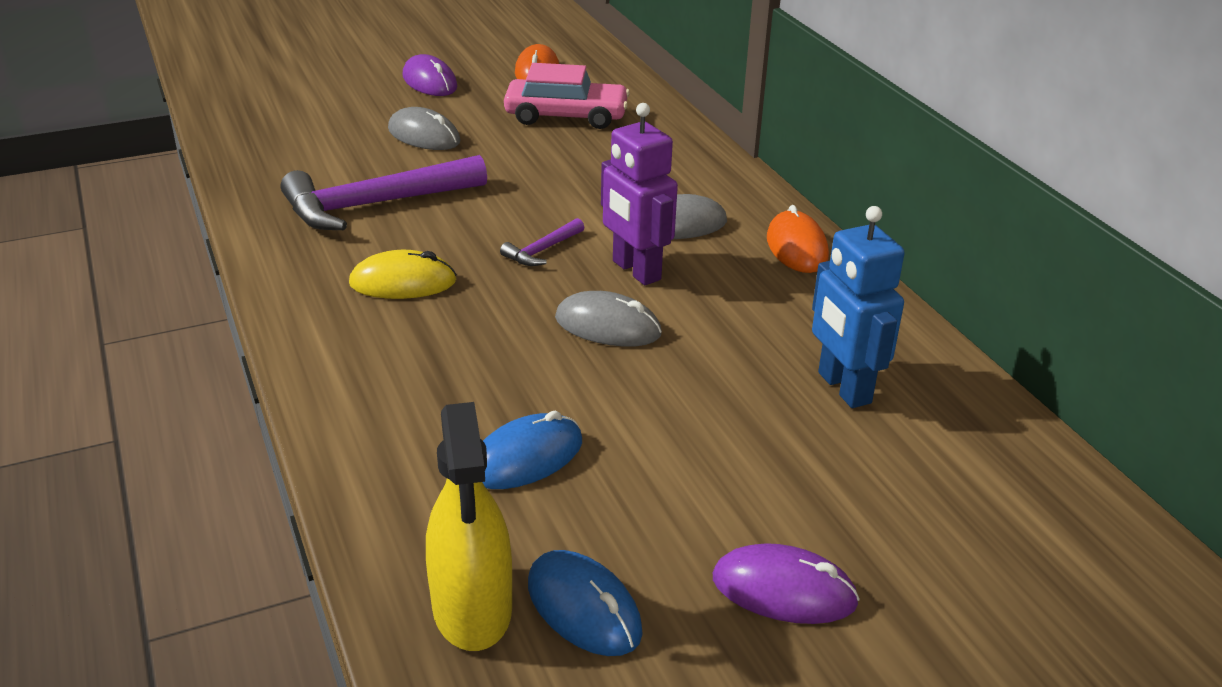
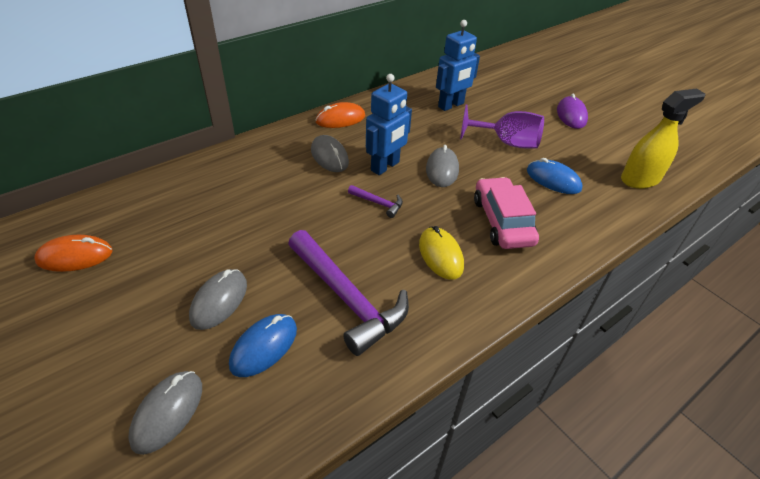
camera: 105 degrees left, 10 degrees up
(308, 112) = (167, 412): none -> grey mouse
(430, 82) = (91, 329): purple mouse -> none
(566, 116) = (175, 223): pink car -> pink car (502, 221)
(583, 608) = (616, 154): blue mouse -> blue mouse (264, 346)
(635, 271) = (385, 166): purple robot -> blue robot
(676, 431) = (507, 143): none -> purple goblet

